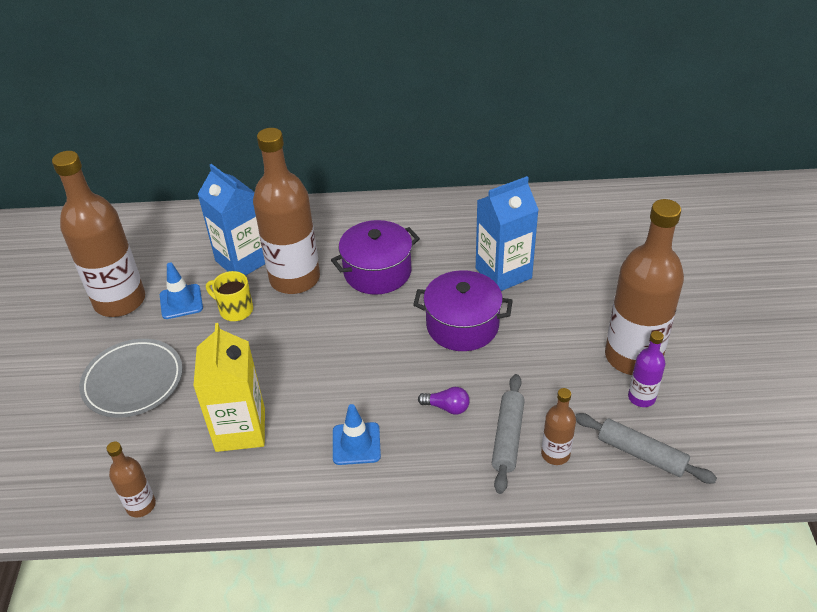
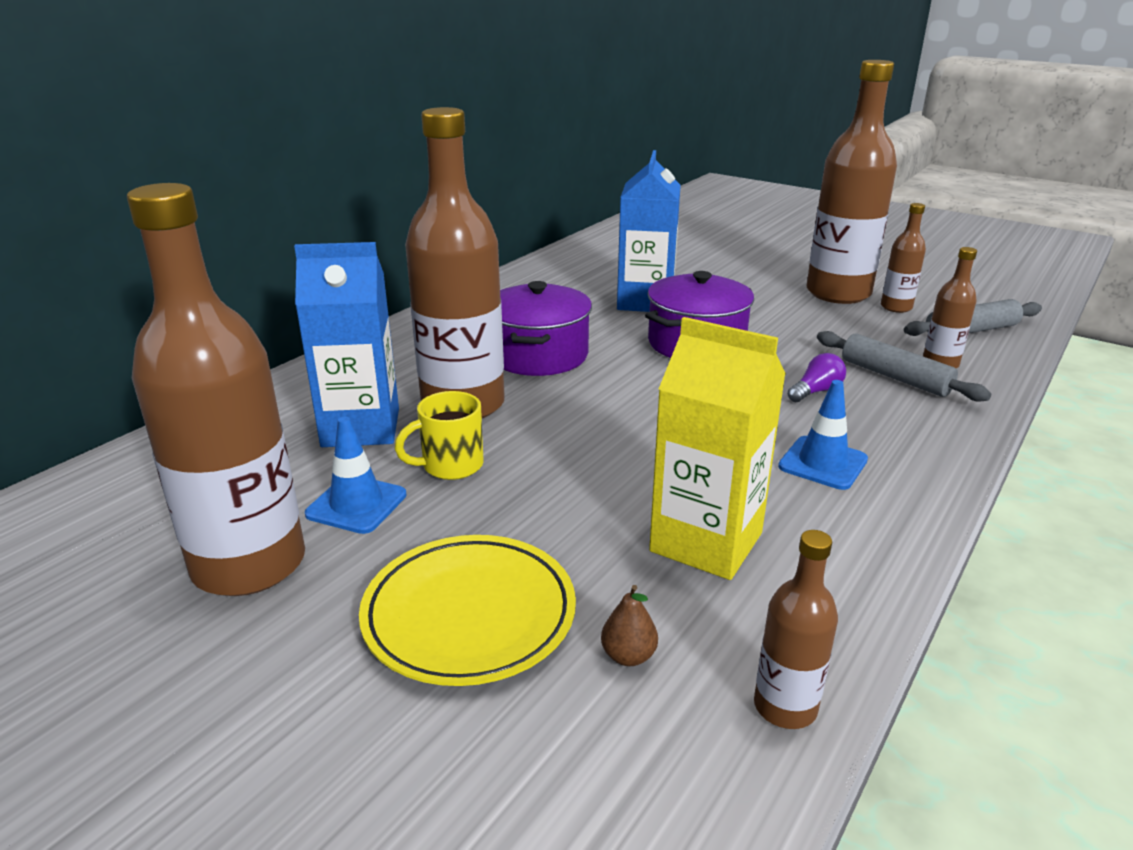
camera: 55 degrees left, 15 degrees down
(133, 381) = (469, 615): grey plate -> yellow plate
(140, 442) = (628, 656): none -> brown pear
(641, 397) = (896, 307): purple bottle -> brown bottle

